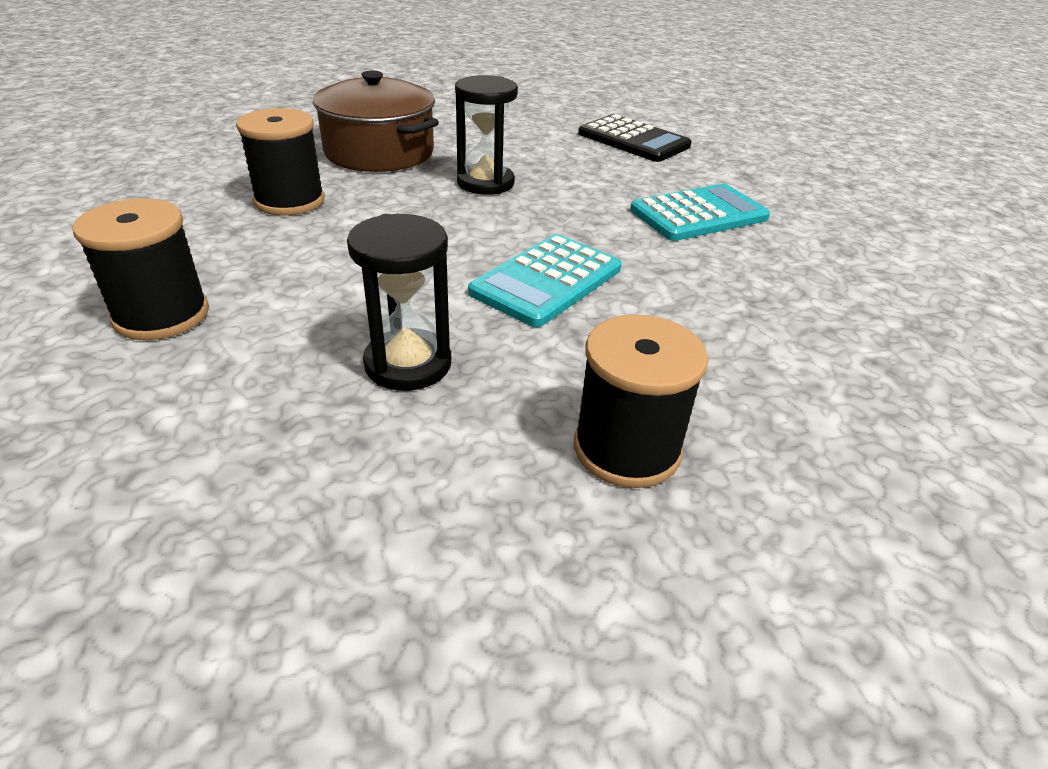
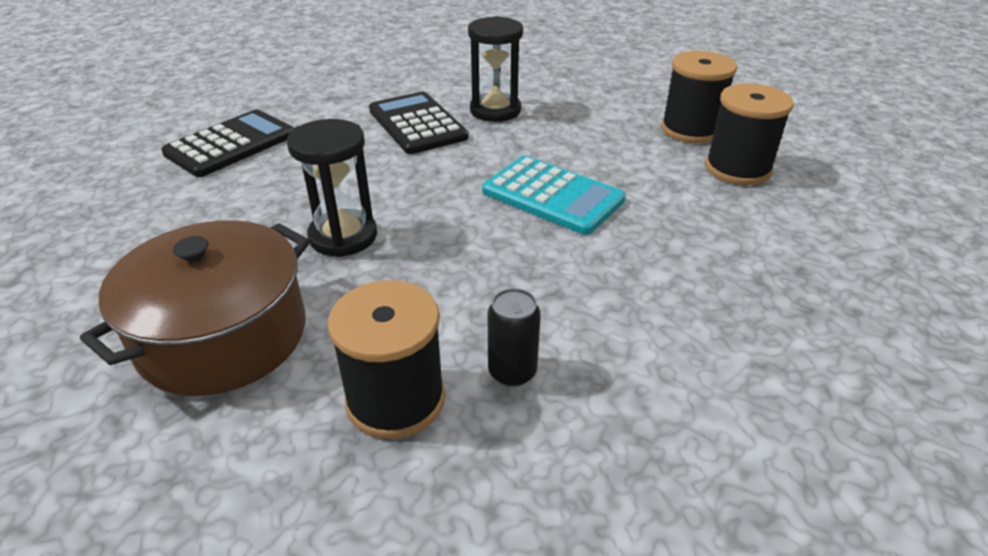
camera: 90 degrees left, 0 degrees up
(161, 315) = (709, 442): black spool -> black spool (690, 129)
(291, 241) = (512, 372): none -> black can
(408, 364) = (703, 257): black hourglass -> black hourglass (495, 110)
(698, 214) = (417, 124): turquoise calculator -> black calculator

